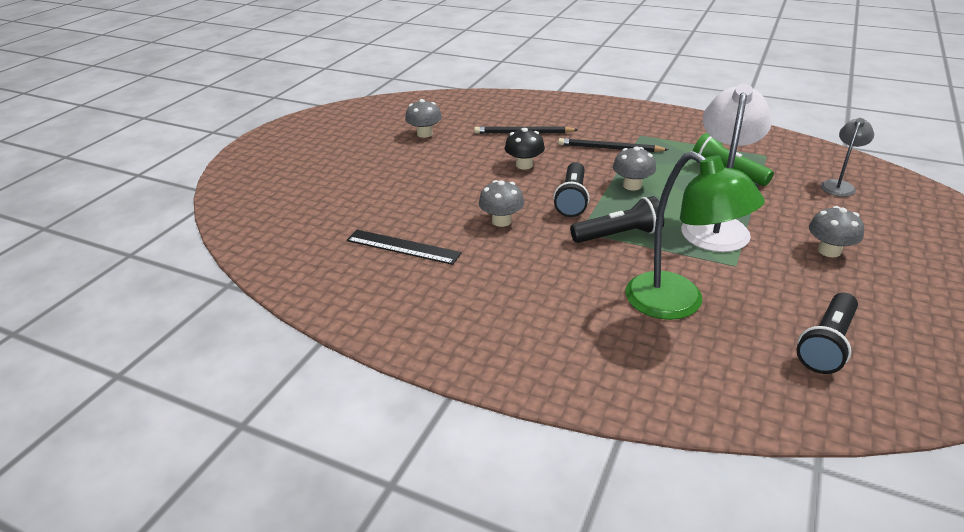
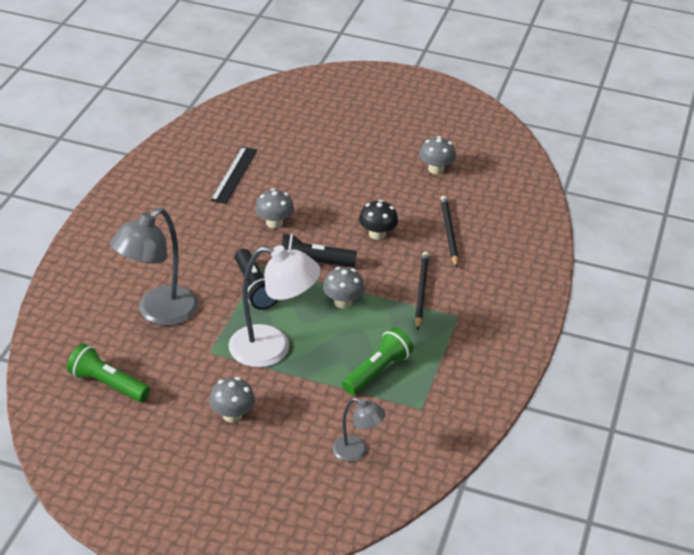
camera: 80 degrees right, 5 degrees up
(677, 304) = (158, 313): green lamp -> grey lamp
(826, 344) = (107, 384): black flashlight -> green flashlight

